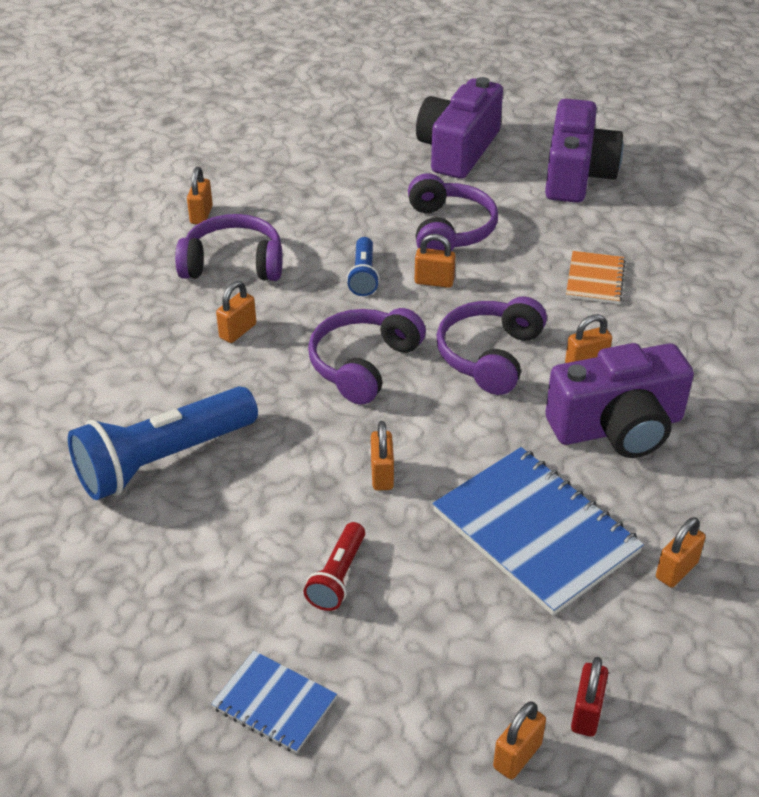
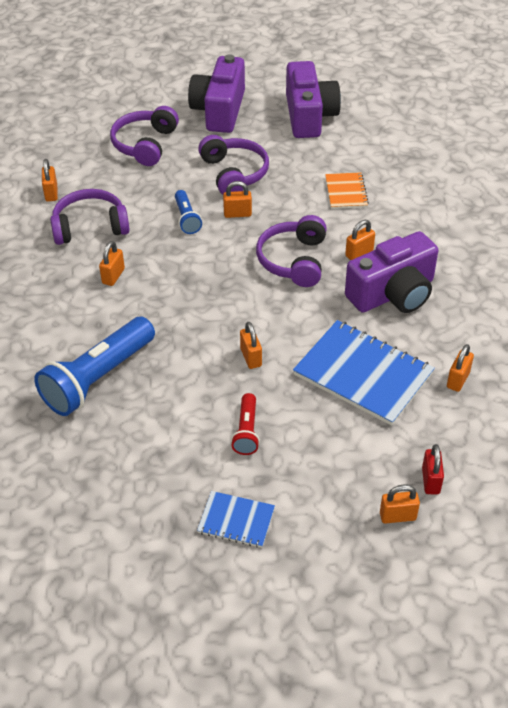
camera: 15 degrees left, 5 degrees up
(363, 364) = (210, 283): purple headphones -> purple headphones (145, 144)
(517, 756) = (397, 516): orange padlock -> orange padlock turned 60 degrees clockwise

